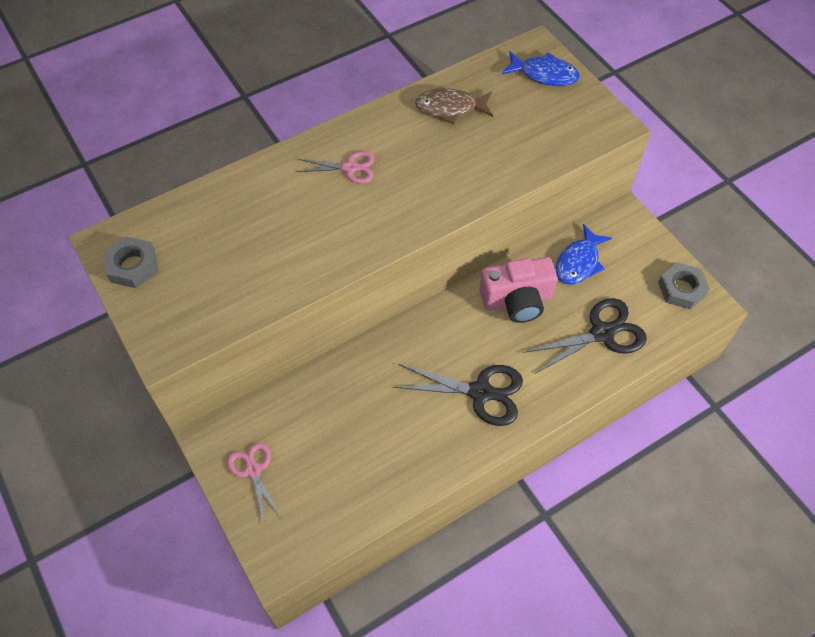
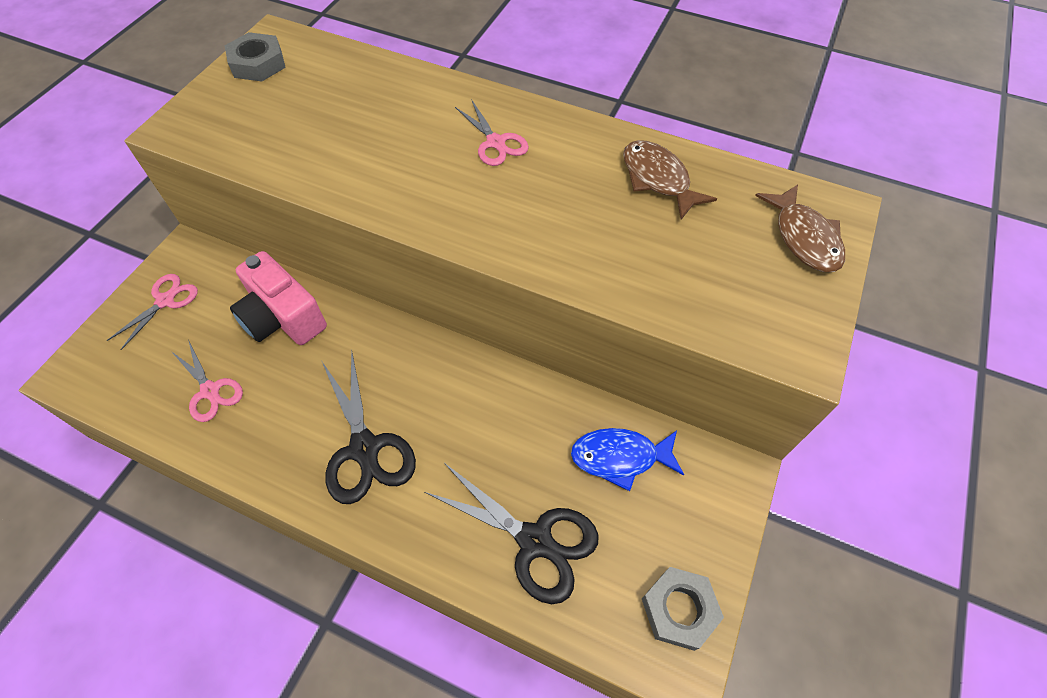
camera: 55 degrees right, 0 degrees up
(366, 469) = (210, 391): none -> pink scissors
(517, 301) = (514, 419): pink camera -> pink camera (282, 318)
(544, 74) = (804, 238): blue fish -> brown fish

